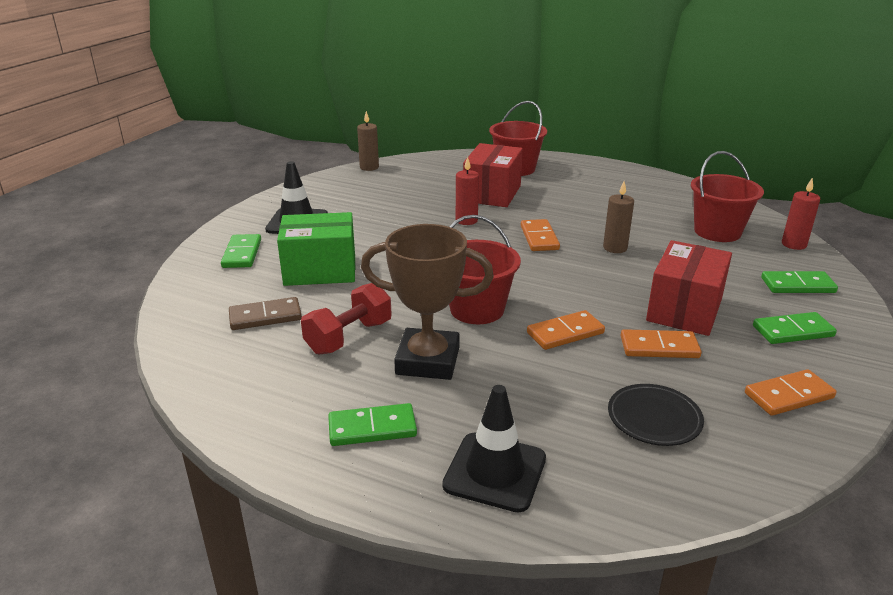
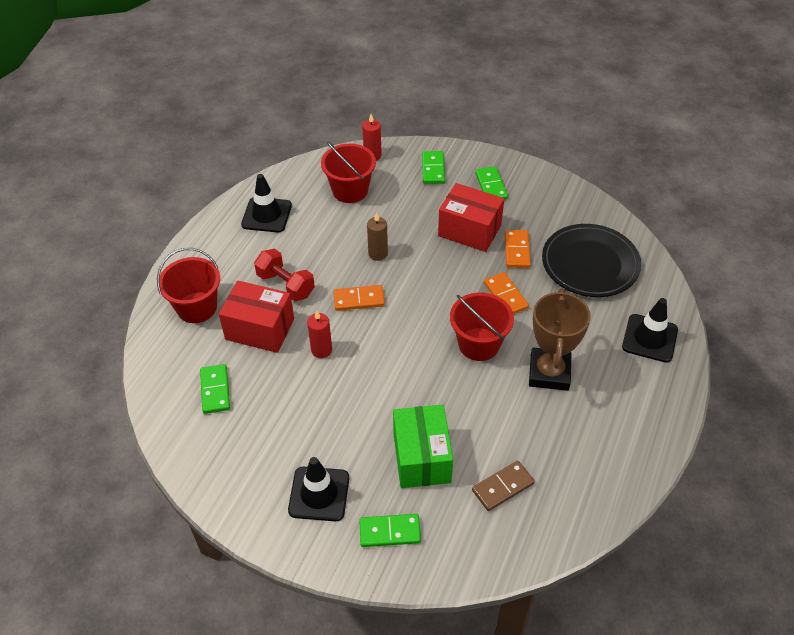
camera: 90 degrees left, 20 degrees up
(265, 316) = (502, 487): brown domino -> brown domino turned 75 degrees clockwise
(349, 337) = (525, 423): red dumbbell -> red dumbbell (286, 285)
(369, 167) = (170, 442): brown candle -> none
(372, 428) = (625, 399): green domino -> green domino (215, 390)
(651, 191) = (266, 215): none -> black traffic cone
(654, 419) = (590, 264): black plate -> black plate, size x1.83
(788, 395) = (558, 204): orange domino -> none

